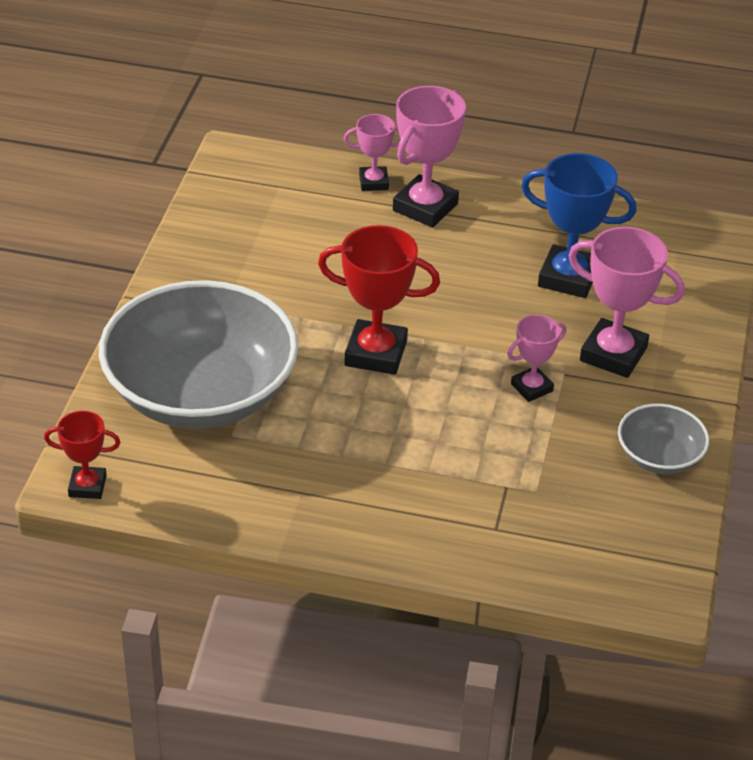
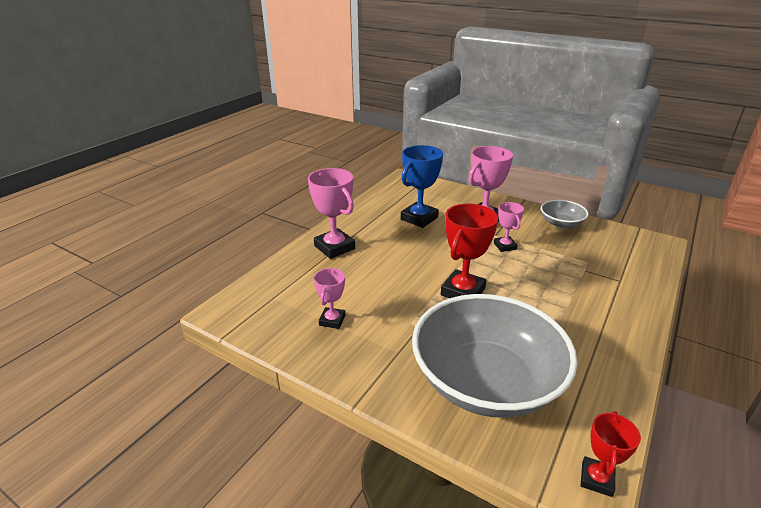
camera: 70 degrees left, 10 degrees down
(373, 182) = (298, 260): pink trophy -> pink trophy (332, 320)

